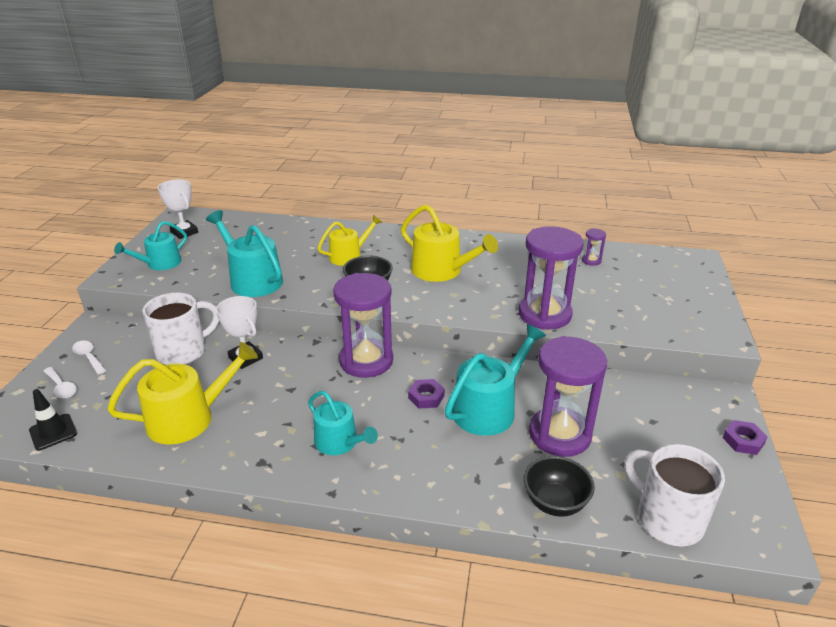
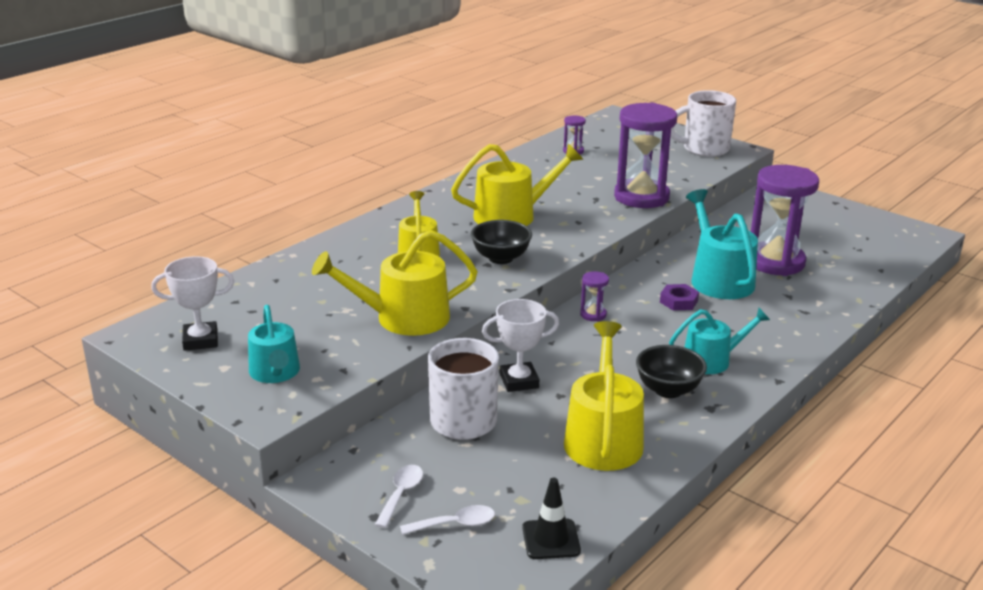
camera: 60 degrees left, 5 degrees down
(89, 357) = (401, 494): white spoon -> white spoon turned 120 degrees clockwise
(252, 280) = (403, 318): turquoise watering can -> yellow watering can
(366, 361) = (593, 315): purple hourglass -> purple hourglass, size x0.42
(555, 502) = (850, 290): black bowl -> black bowl (668, 390)
(667, 519) = (890, 257): white mug -> white mug (704, 149)
(743, 441) = (830, 203): purple nut -> none

